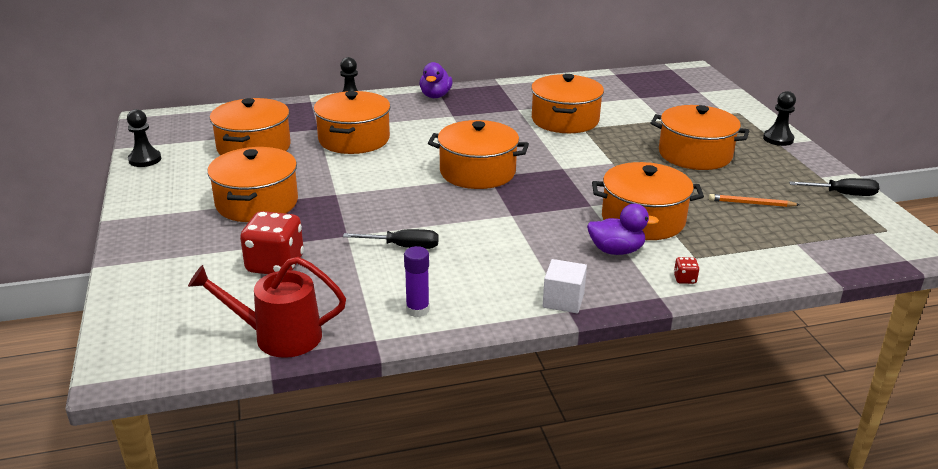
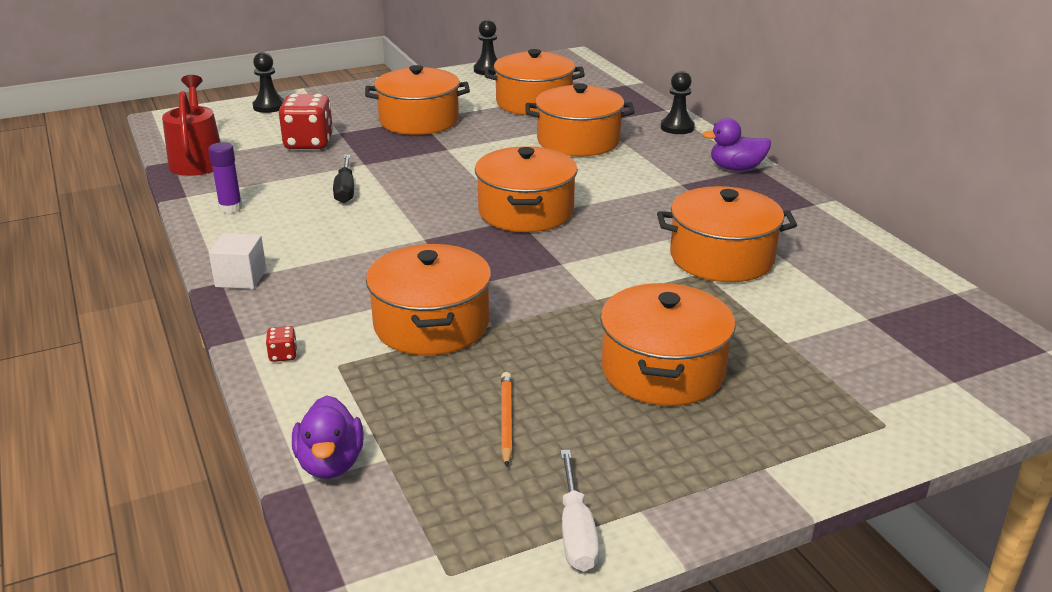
camera: 80 degrees right, 0 degrees up
(616, 250) = (349, 307): purple duck -> purple duck (330, 463)
(778, 139) = (786, 468): black pawn -> black pawn (269, 106)
(843, 194) = (576, 532): black screwdriver -> white screwdriver

